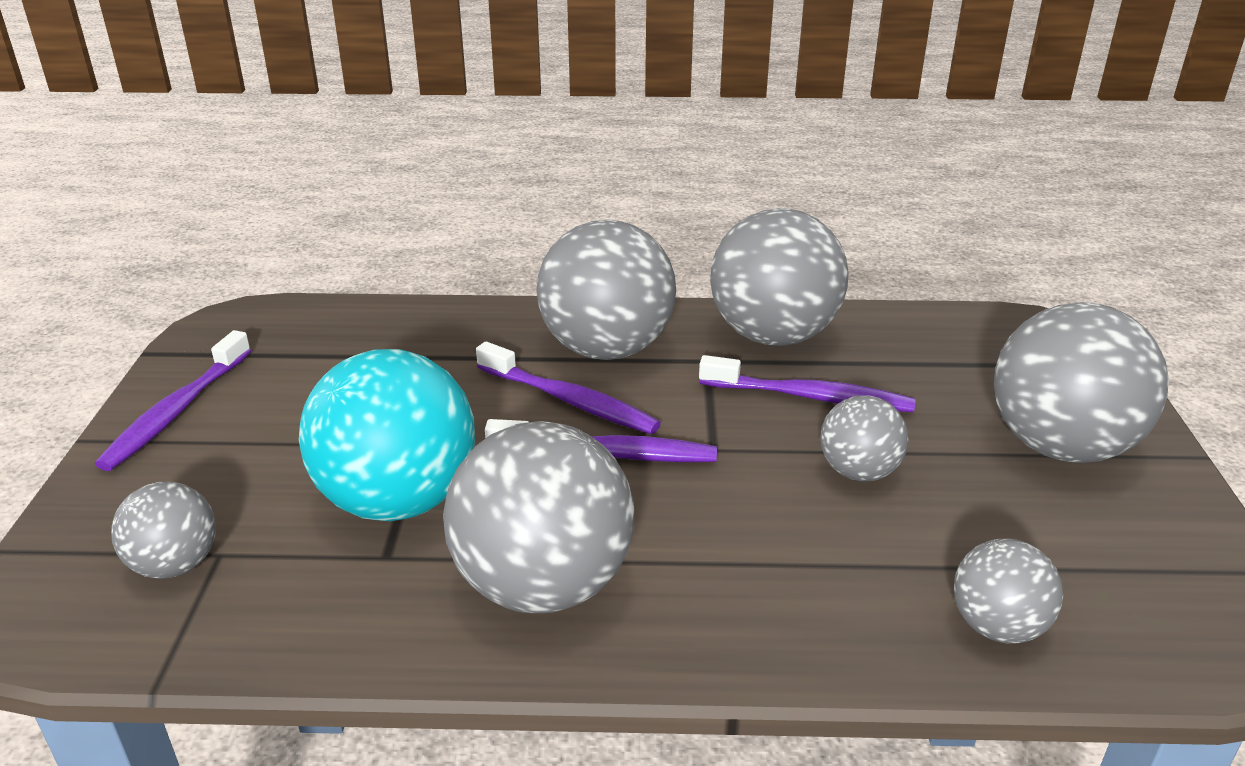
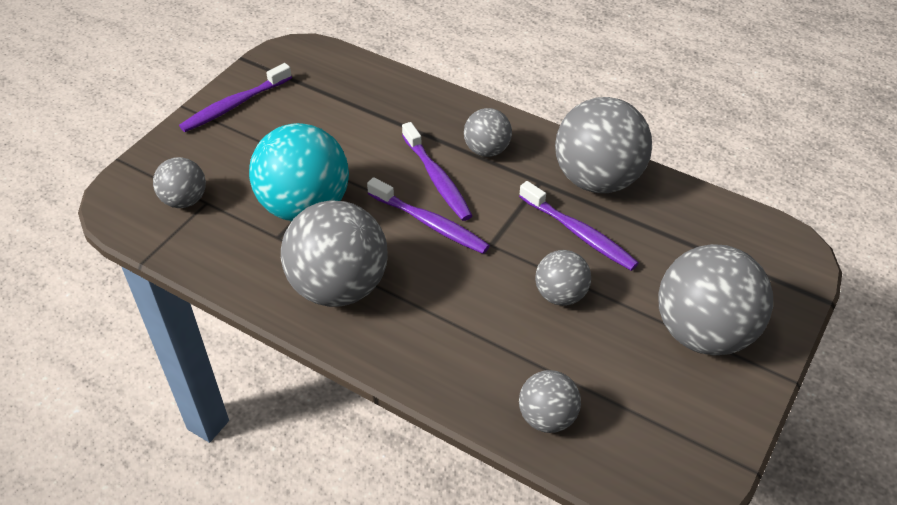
camera: 30 degrees right, 15 degrees up
(607, 349) = (487, 150): grey ball -> grey ball, size x0.53

